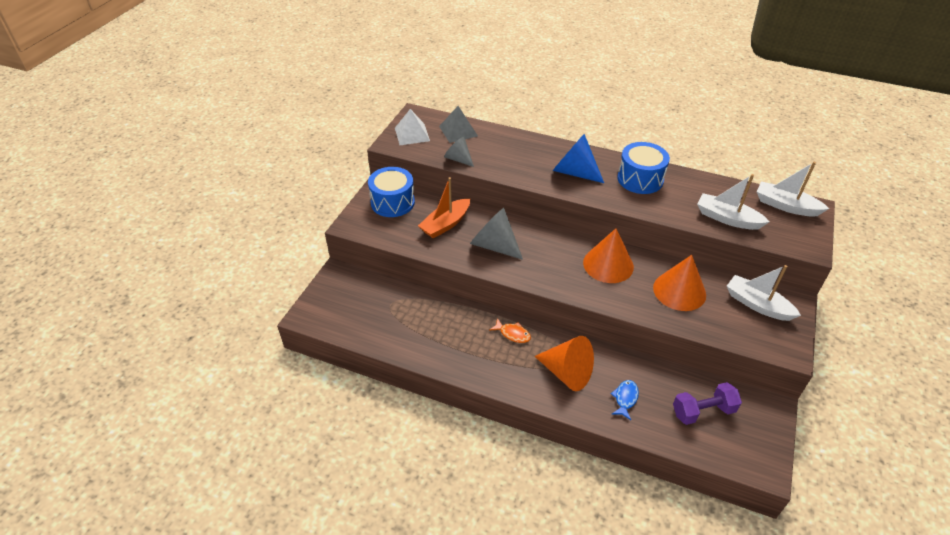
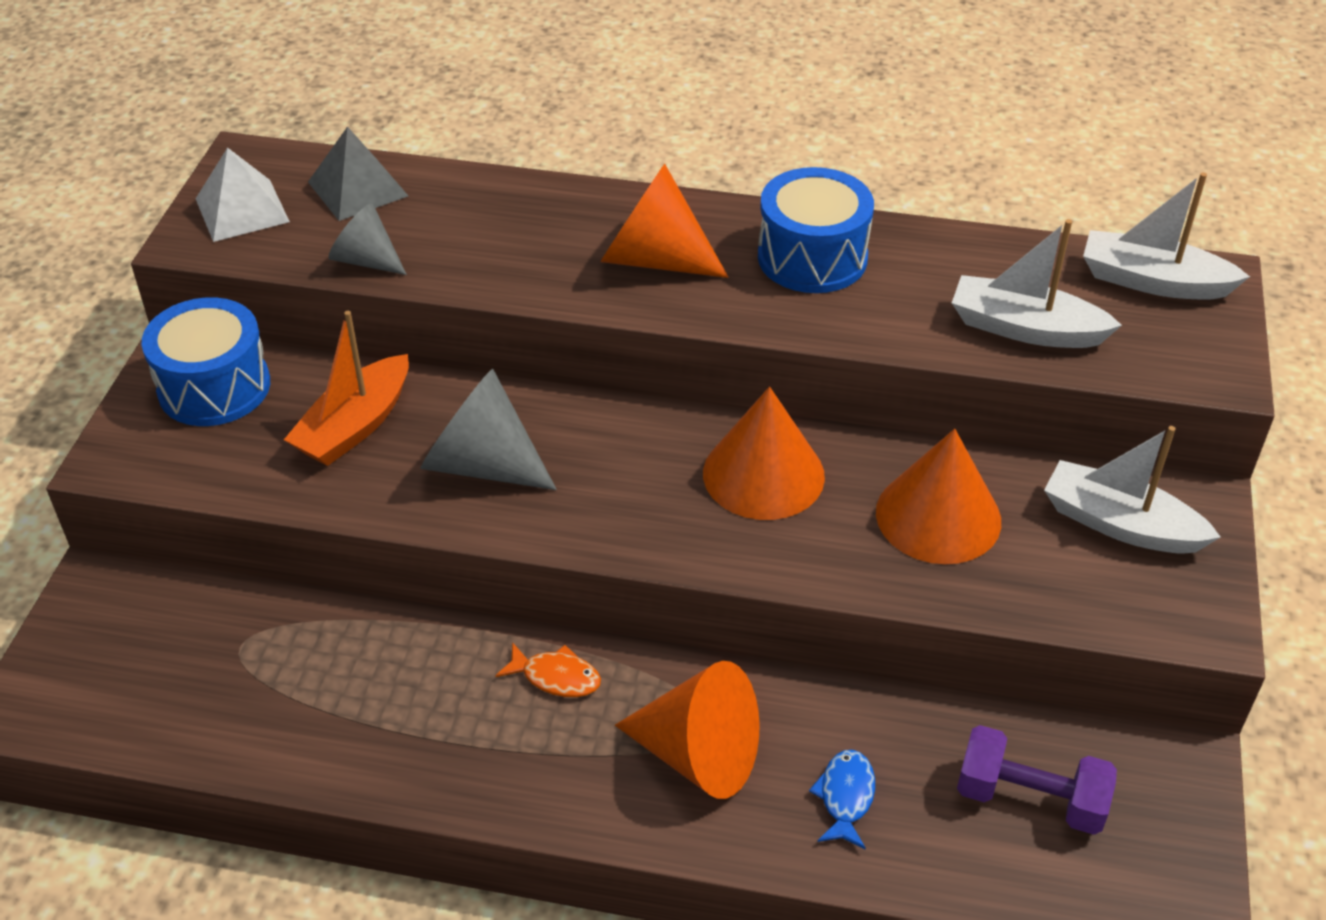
camera: 10 degrees left, 0 degrees up
(574, 172) = (653, 259): blue cone -> orange cone
(703, 411) = (1030, 799): purple dumbbell -> purple dumbbell turned 45 degrees clockwise

